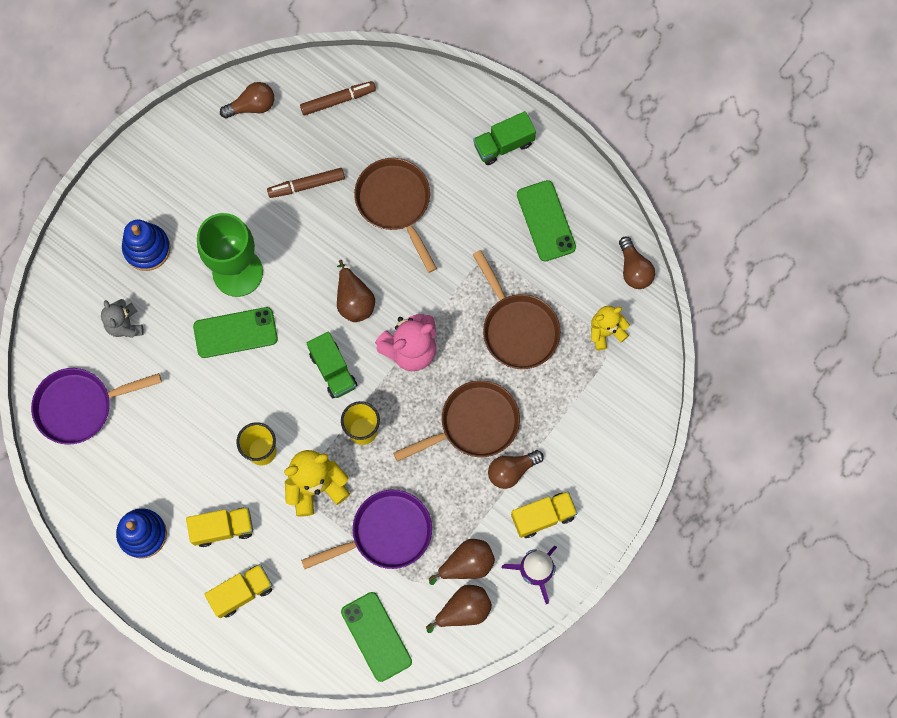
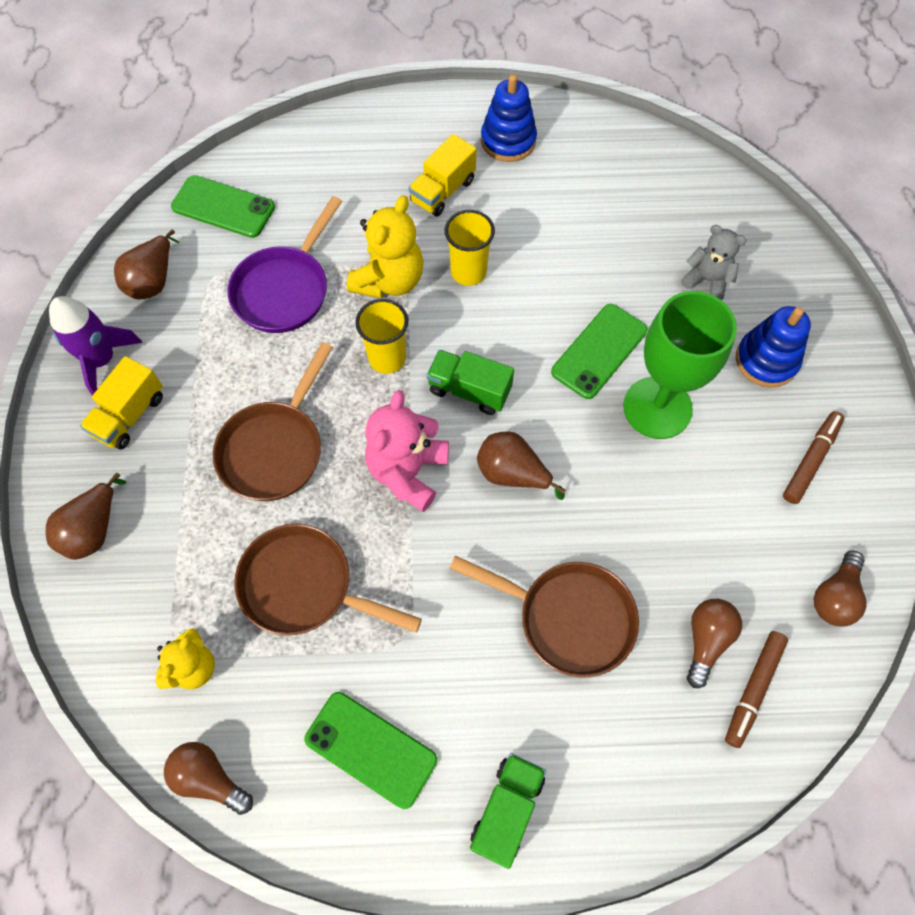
camera: 140 degrees right, 10 degrees down
(79, 406) = (668, 190): purple pan -> none
(241, 592) = (378, 159): yellow truck -> none
(306, 185) = (683, 555): brown marker -> brown marker (810, 460)
(467, 564) = (180, 319): brown pear -> brown pear (93, 530)
(511, 470) = (197, 434): brown light bulb -> brown light bulb (706, 640)

